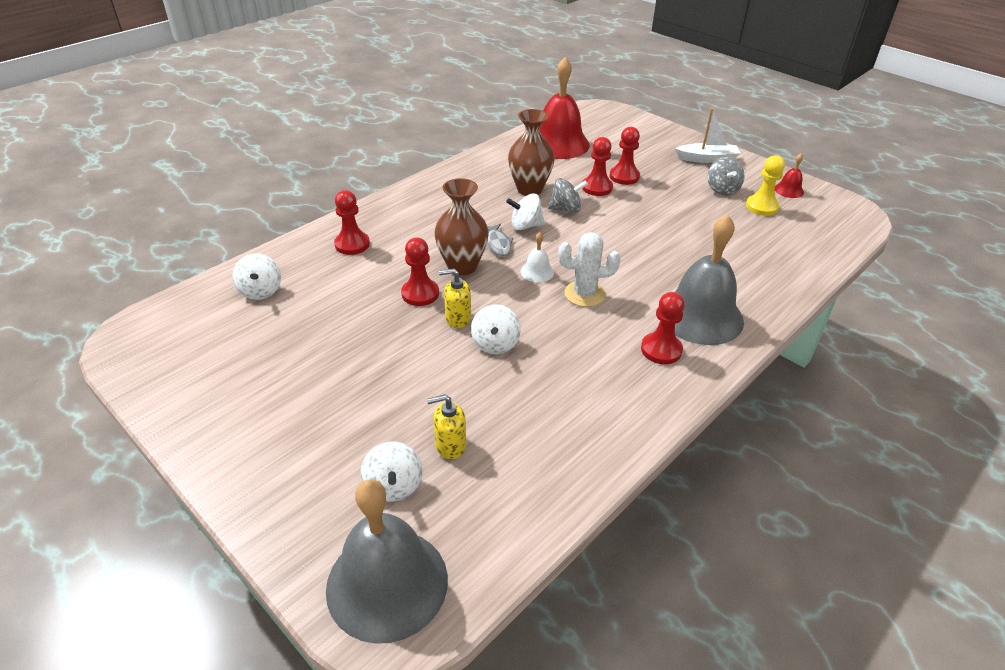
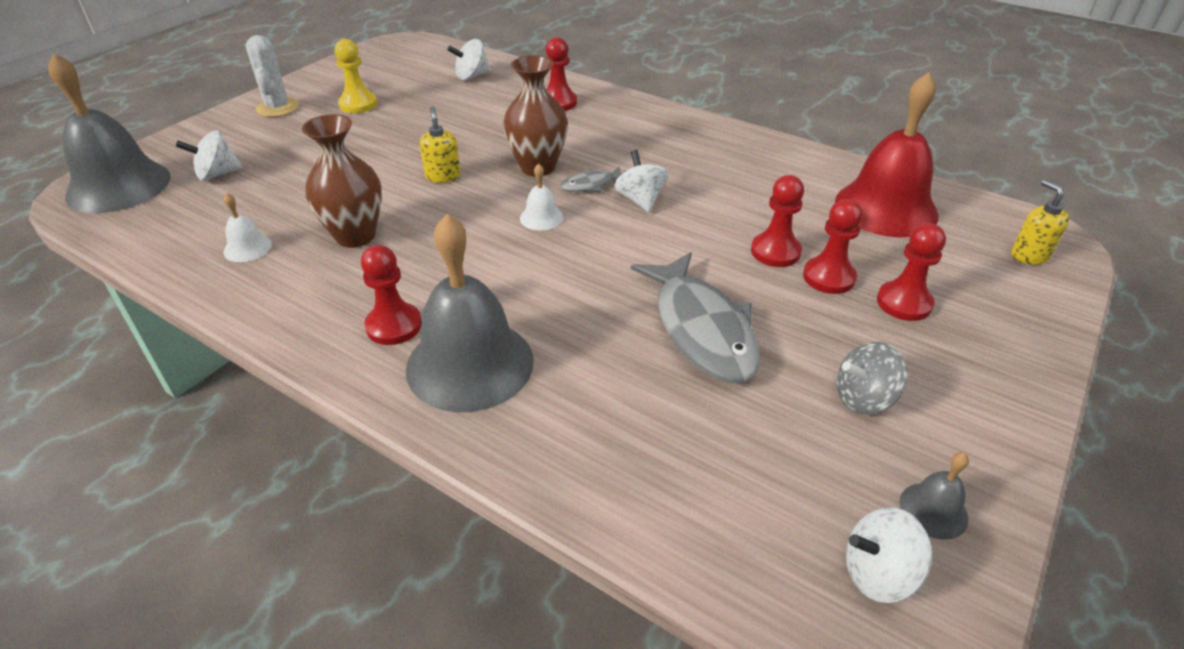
camera: 80 degrees right, 0 degrees up
(420, 294) = (482, 150): red pawn -> red pawn (904, 303)
(450, 445) = (257, 194): yellow soap dispenser -> yellow soap dispenser (1029, 255)
(495, 344) = (402, 203): white spinning top -> white spinning top (878, 574)
(529, 189) = (733, 195): brown vase -> brown vase (355, 236)
(546, 444) = (247, 248): none -> white bell
(566, 209) = (698, 228): grey spinning top -> none
(584, 294) = (502, 257): white cactus -> white cactus (277, 108)
(668, 225) = (701, 329): none -> grey fish
(707, 159) = (974, 379): white boat -> none
(762, 207) = (832, 457): yellow pawn -> yellow pawn (358, 104)
(789, 190) = (933, 510): red bell -> grey bell

